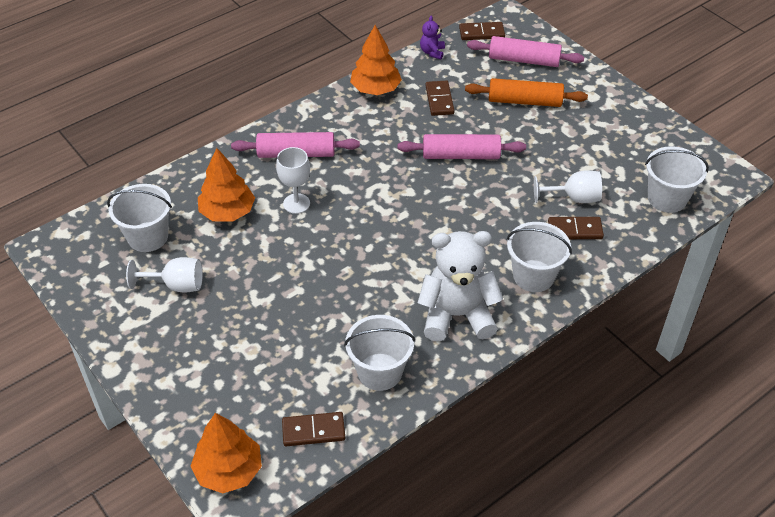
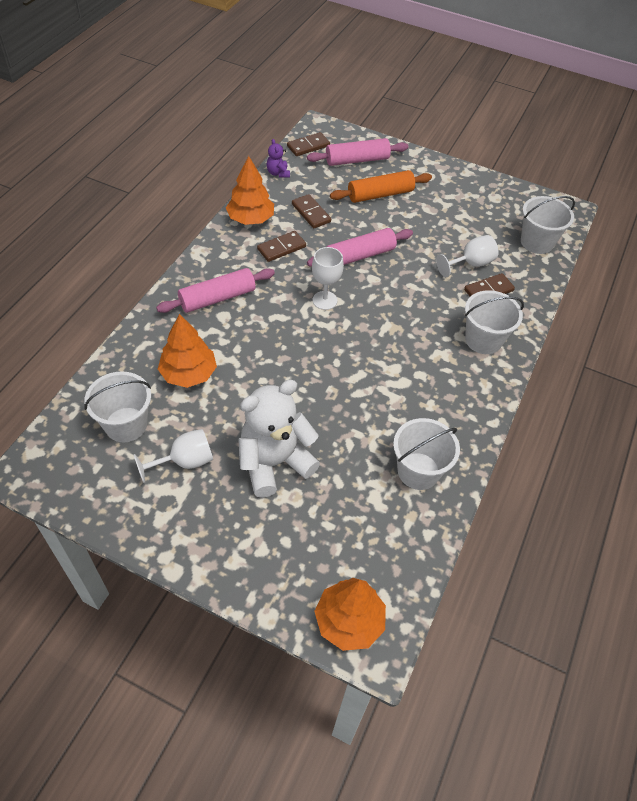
camera: 30 degrees left, 5 degrees up
(296, 203) = (247, 344): white goblet -> white goblet (324, 300)
(313, 431) = (398, 549): brown domino -> brown domino (281, 248)
(457, 315) = (447, 396): white teddy bear -> white teddy bear (274, 462)

